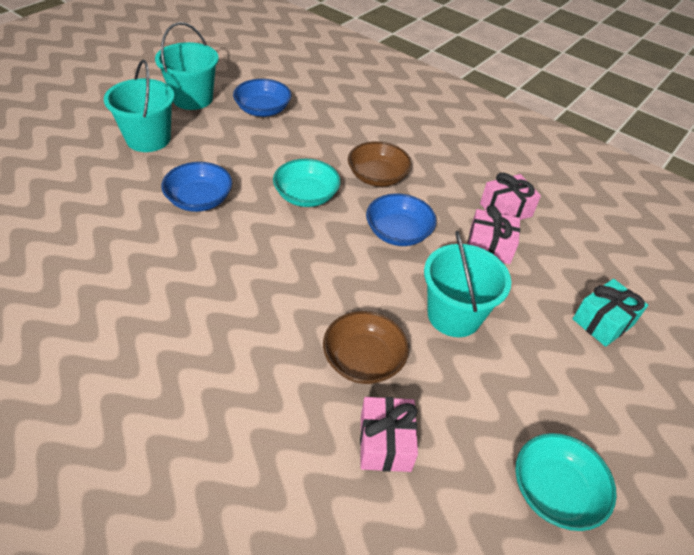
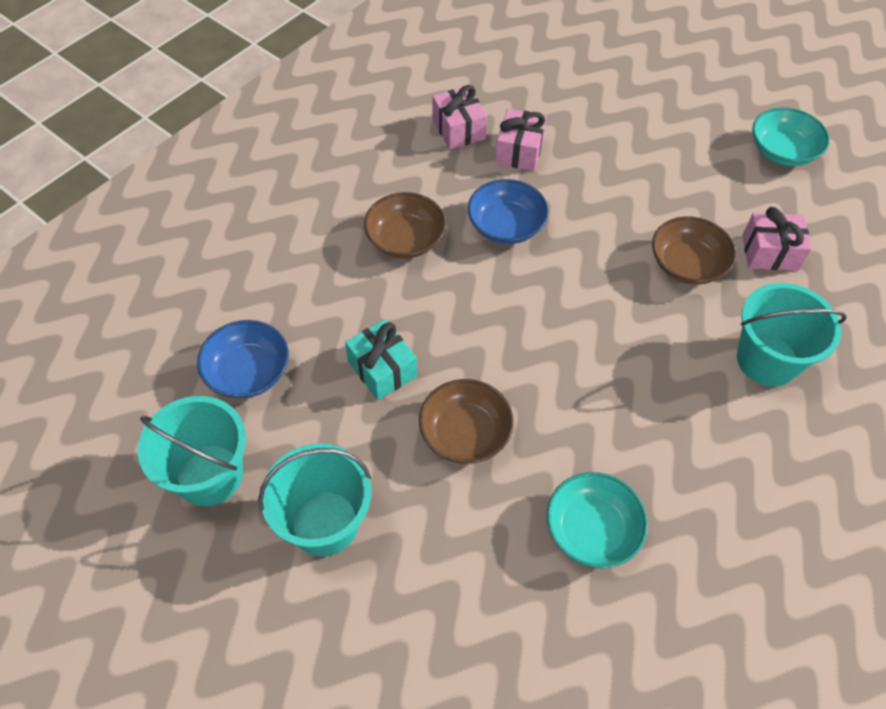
camera: 85 degrees left, 10 degrees up
(199, 200) = (465, 433): blue bowl -> brown bowl
(306, 196) = (448, 313): turquoise bowl -> turquoise bowl (592, 529)
(454, 315) = (618, 191): turquoise bucket -> turquoise bucket (767, 360)
(603, 322) = (607, 87): turquoise gift -> turquoise gift (382, 369)

